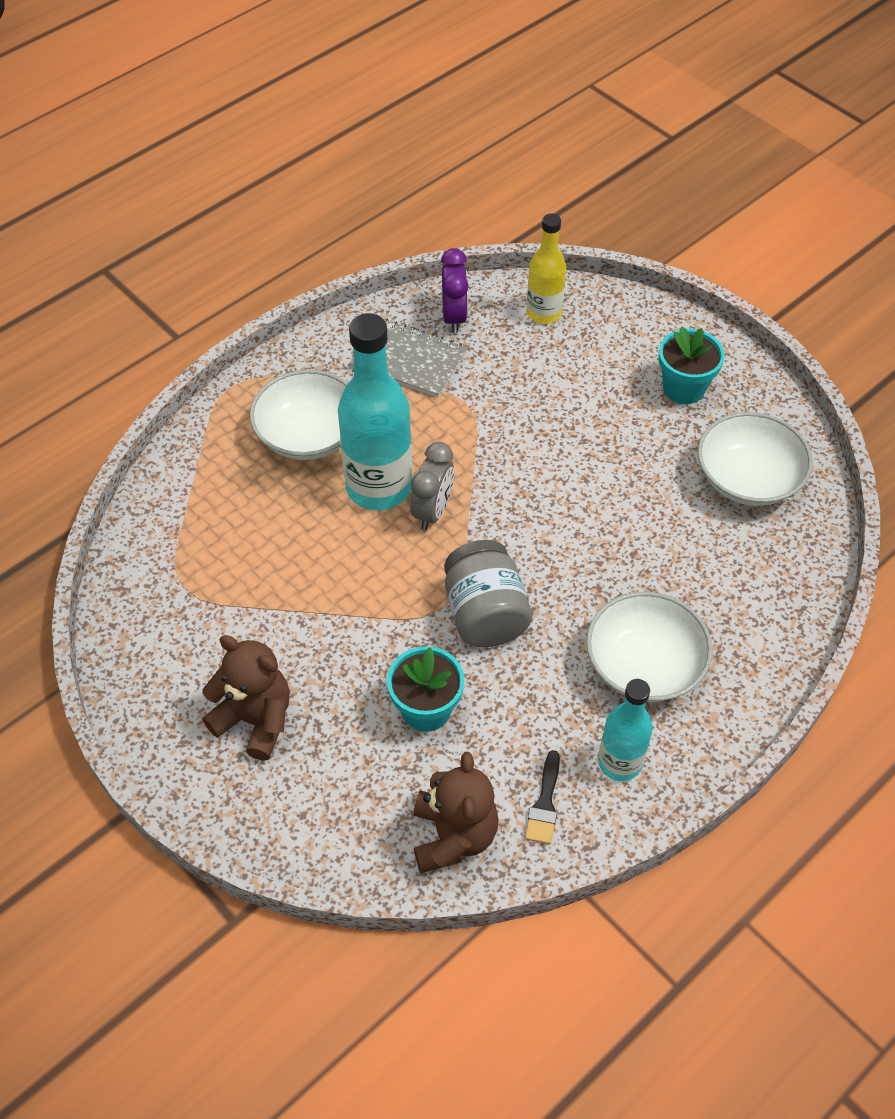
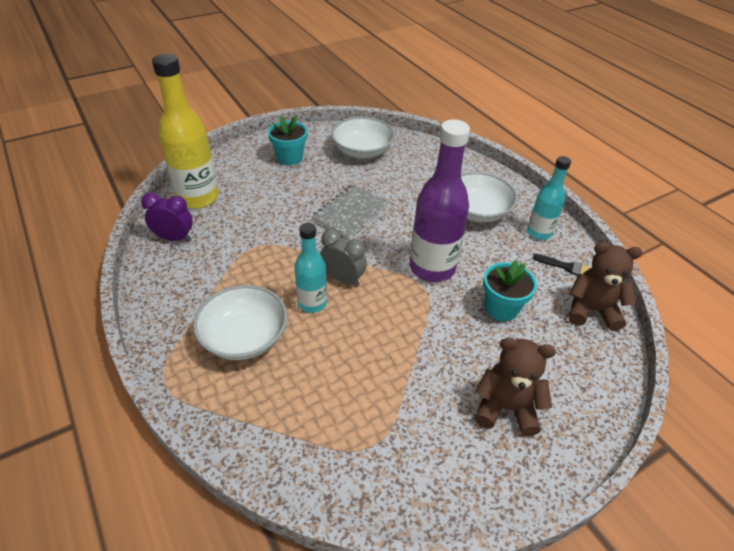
camera: 80 degrees left, 10 degrees down
(255, 720) = (506, 408): brown teddy bear -> brown teddy bear turned 60 degrees clockwise
(379, 487) = (312, 303): turquoise bottle -> turquoise bottle, size x0.59
(408, 360) = (201, 268): grey notebook -> grey notebook (350, 212)
(485, 613) = (432, 268): grey jar -> purple bottle
(543, 313) = (198, 197): yellow bottle -> yellow bottle, size x1.71

